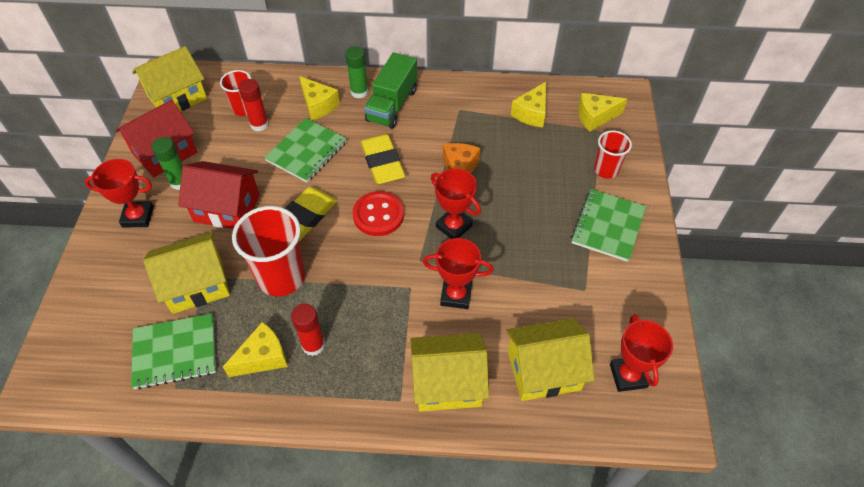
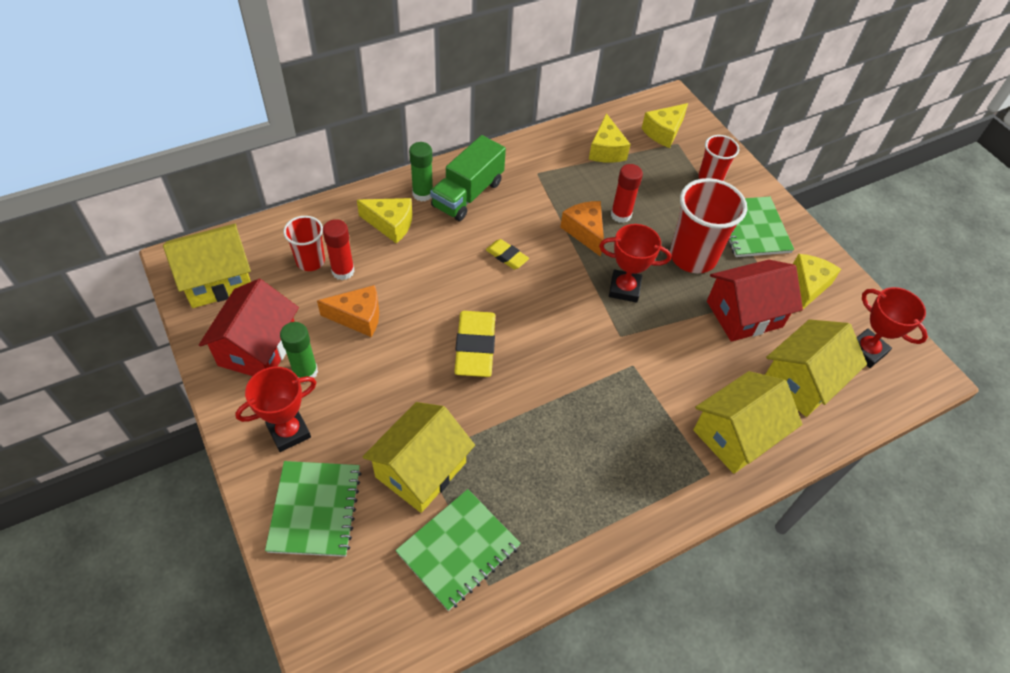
camera: 35 degrees left, 0 degrees up
(177, 97) = (217, 280): yellow house -> yellow house turned 45 degrees clockwise
(227, 208) = (384, 375): red house -> red house (744, 314)
(243, 160) = (358, 317): none -> orange cheese
(263, 357) = (552, 504): yellow cheese -> yellow cheese (807, 286)
(281, 277) = (503, 417): red cup -> red cup (693, 257)
(306, 151) = (419, 278): green notebook -> green notebook (315, 509)
(313, 345) = (590, 466): red glue stick -> red glue stick (621, 215)
(378, 215) = (546, 310): red button -> none
(382, 162) = (507, 256): yellow eraser -> yellow eraser, size x0.55
(392, 105) = (468, 194): green truck -> green truck turned 45 degrees clockwise
(456, 295) = (678, 352): red trophy -> none

